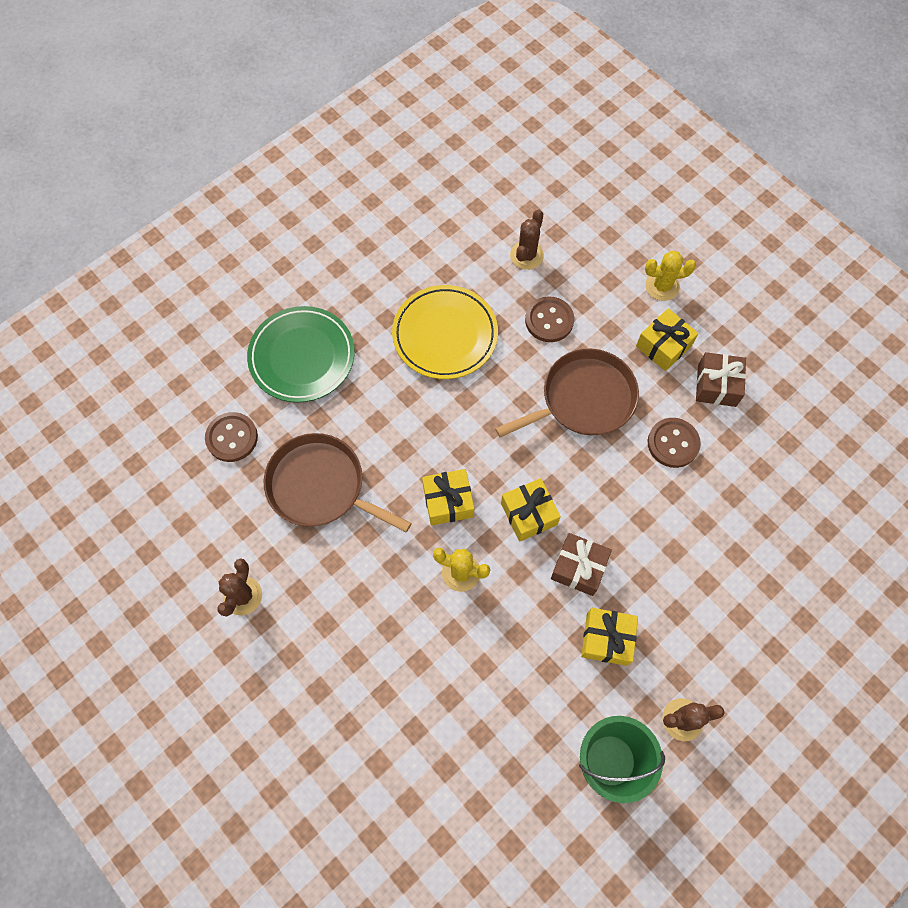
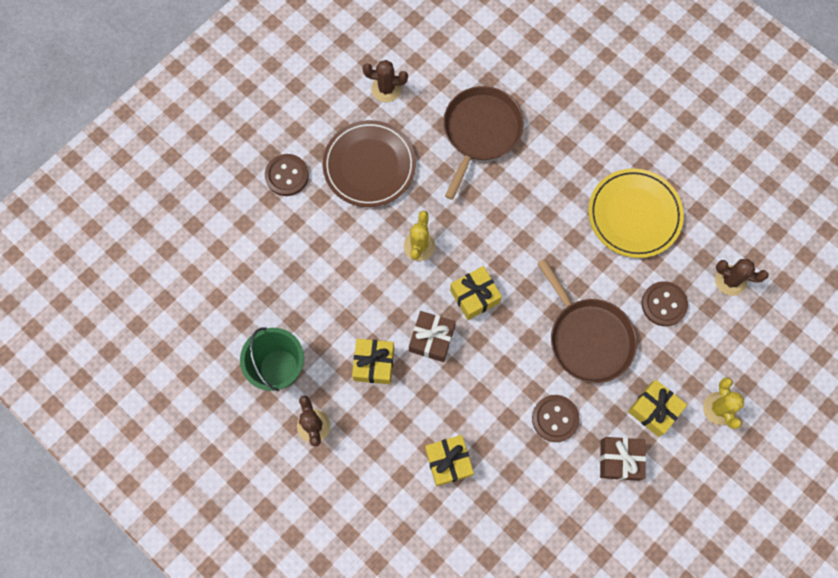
camera: 85 degrees right, 5 degrees up
(232, 438) = (514, 61): brown button -> brown button (287, 176)
(302, 357) = (594, 102): green plate -> none
(347, 625) = (369, 166): none -> brown plate
(448, 501) = (478, 231): yellow gift -> yellow gift (448, 462)

